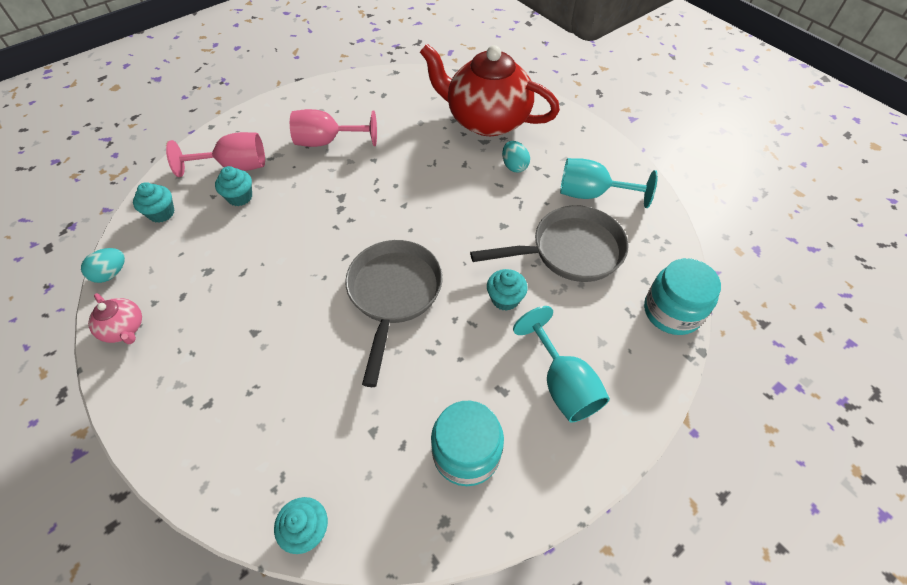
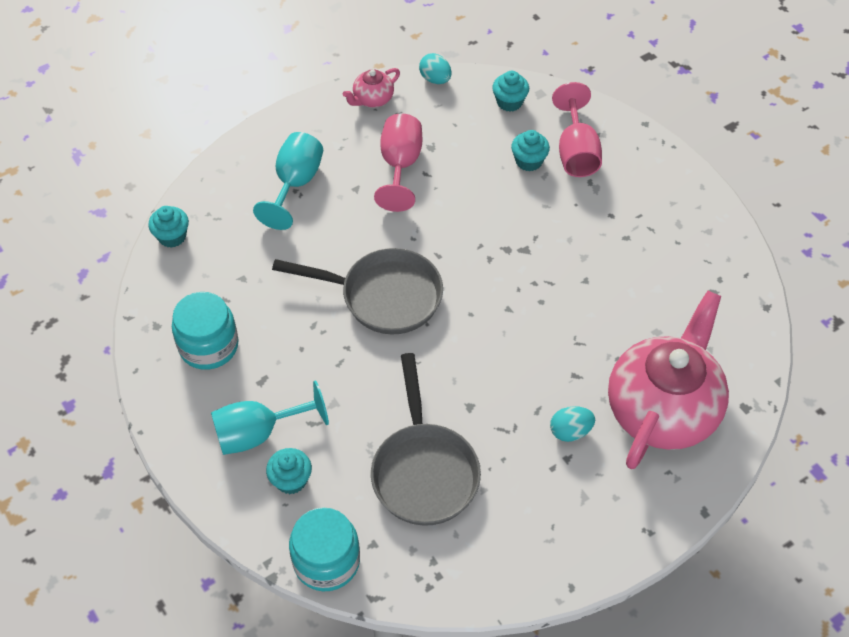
camera: 95 degrees right, 0 degrees up
(327, 142) = (617, 234): pink goblet -> pink goblet (400, 166)
(486, 120) = (662, 409): red teapot -> pink teapot
(505, 299) = (365, 395): turquoise cupcake -> turquoise cupcake (291, 480)
(591, 194) = (515, 514): turquoise goblet -> turquoise goblet (295, 184)

